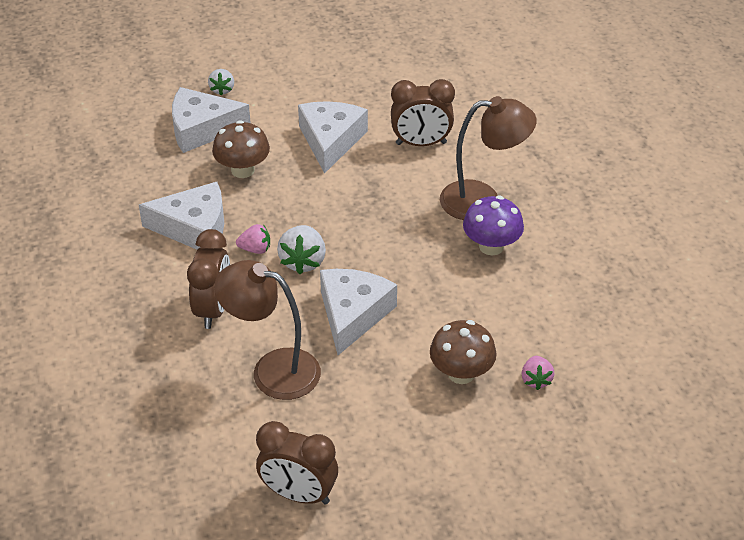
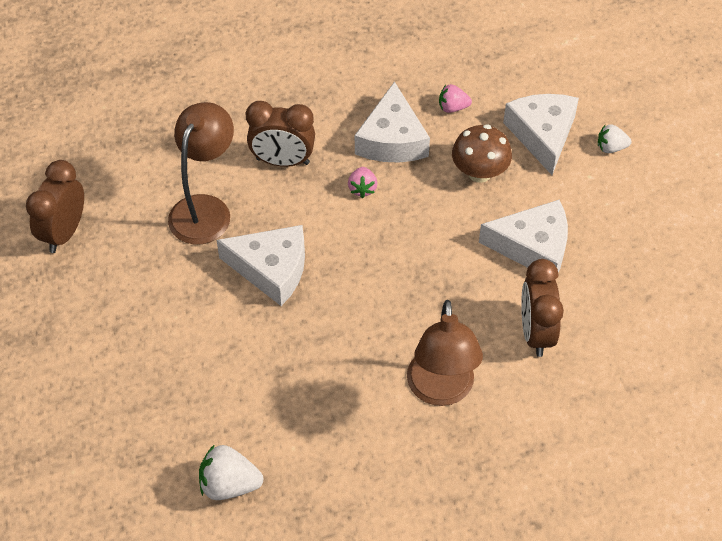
camera: 90 degrees right, 10 degrees up
(303, 261) = (345, 227): white strawberry -> white strawberry (229, 484)
(461, 373) = (188, 359): brown mushroom -> none
(491, 246) = (367, 395): purple mushroom -> none
(536, 380) = (174, 424): pink strawberry -> pink strawberry (452, 107)

